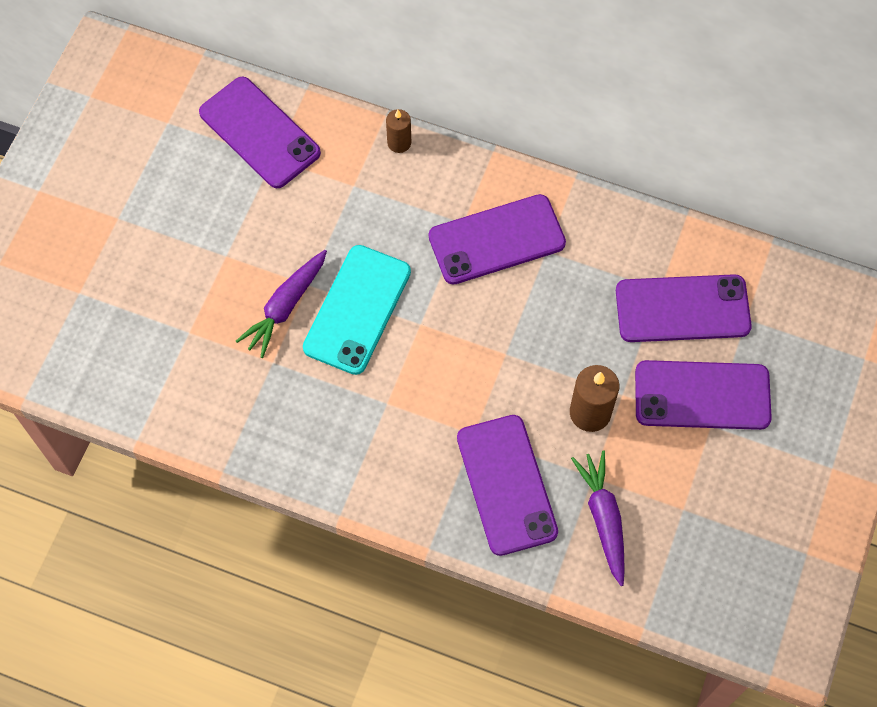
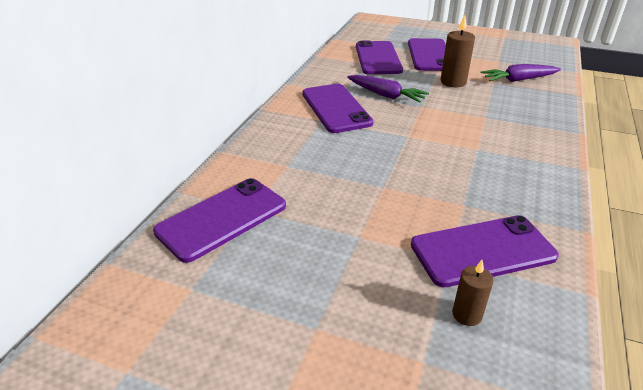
camera: 90 degrees left, 30 degrees down
(285, 307) = (408, 198): purple carrot -> purple carrot (386, 95)
(357, 309) = (402, 162): turquoise phone -> none
(399, 143) = (249, 145): brown candle -> brown candle (467, 314)
(507, 484) = (515, 106): purple phone -> purple phone (482, 250)

